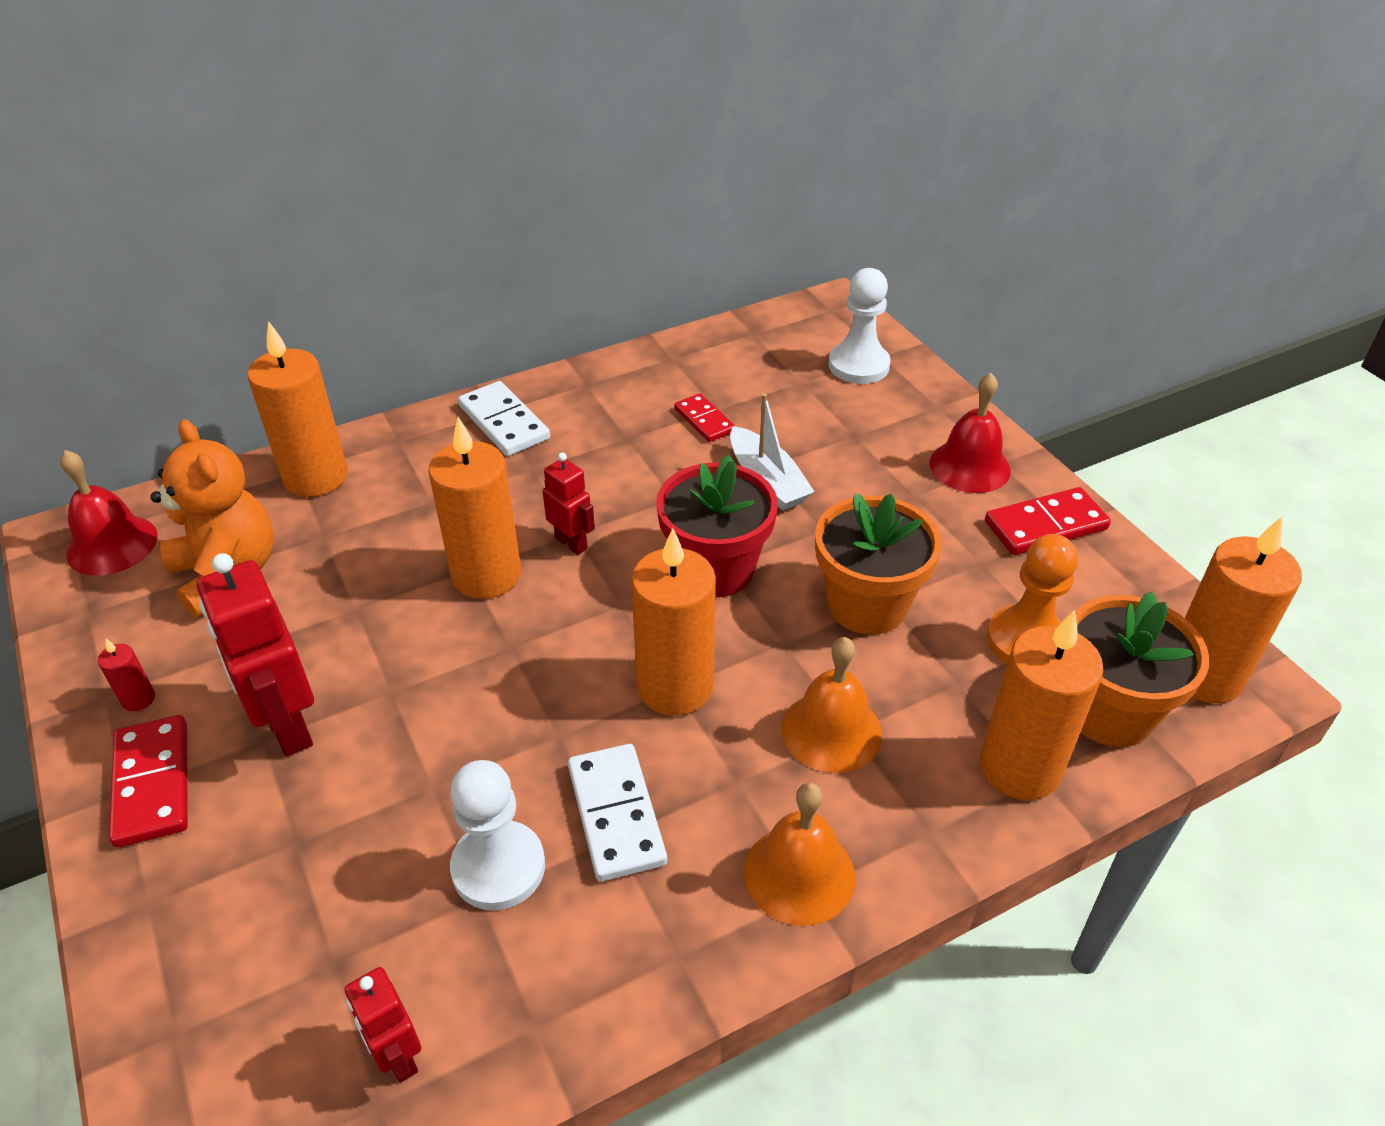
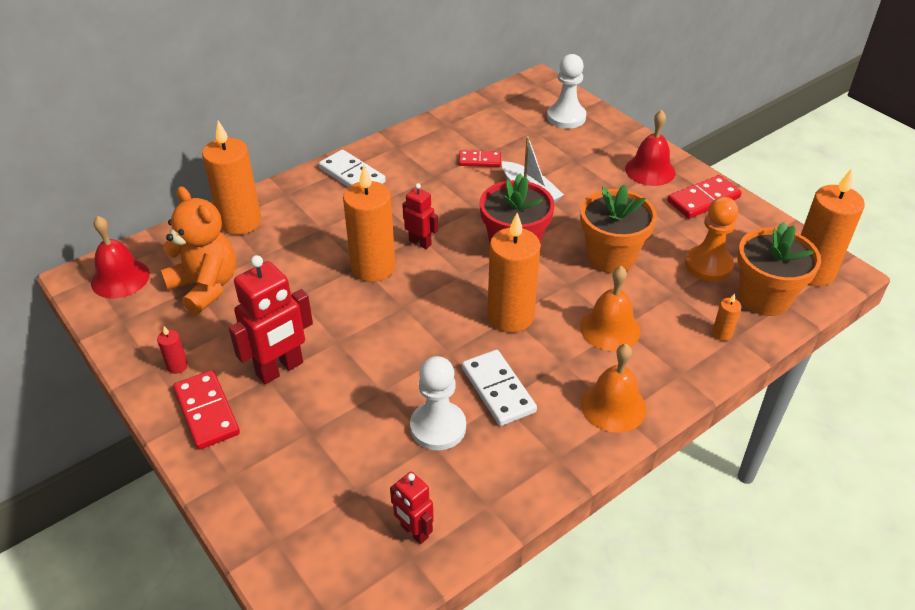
camera: 10 degrees left, 0 degrees up
(288, 727) = (280, 369): red robot -> red robot turned 90 degrees counterclockwise
(704, 420) = (479, 160): red domino -> red domino turned 45 degrees counterclockwise
(1019, 767) = (722, 334): orange candle -> orange candle, size x0.42

